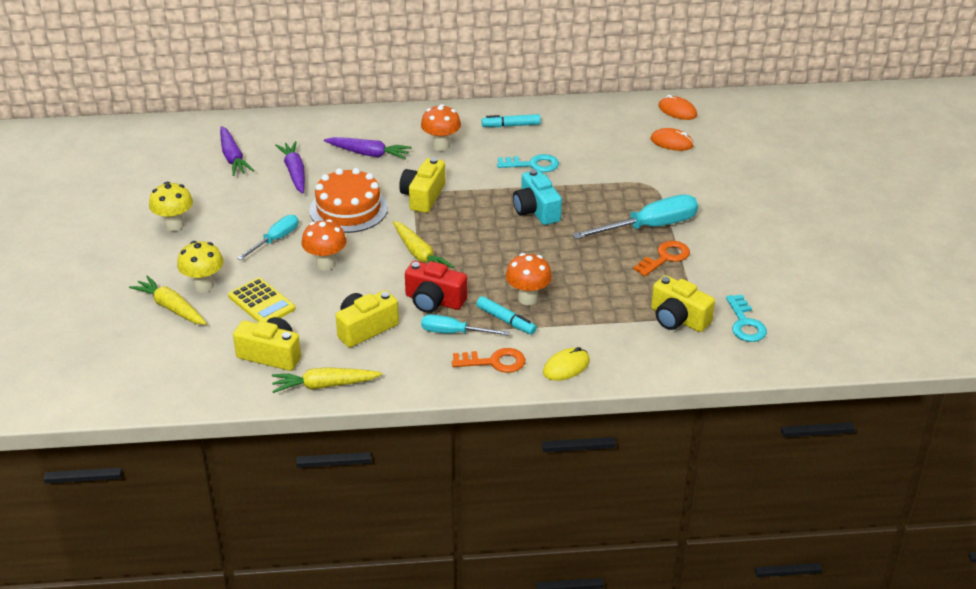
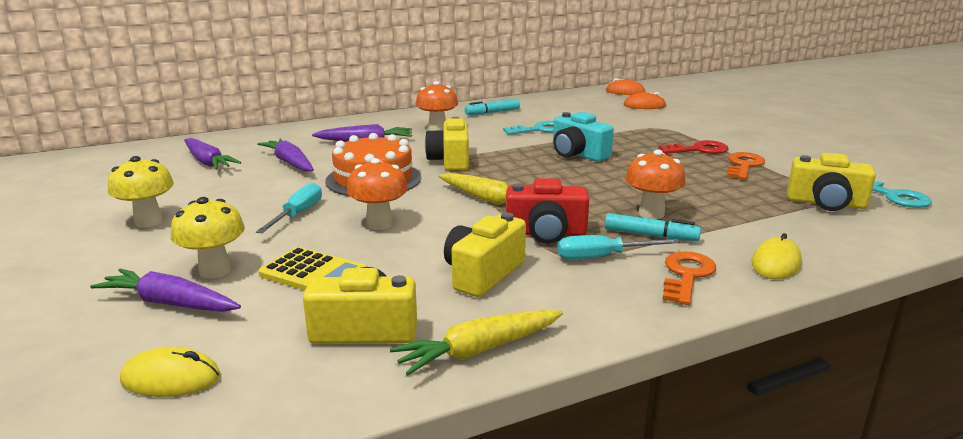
camera: 20 degrees left, 15 degrees down
(160, 362) = (171, 378): none -> yellow mouse
(171, 308) = (169, 303): yellow carrot -> purple carrot
(494, 362) = (686, 275): orange key -> orange key turned 45 degrees counterclockwise
(649, 227) = (699, 150): turquoise screwdriver -> red key

